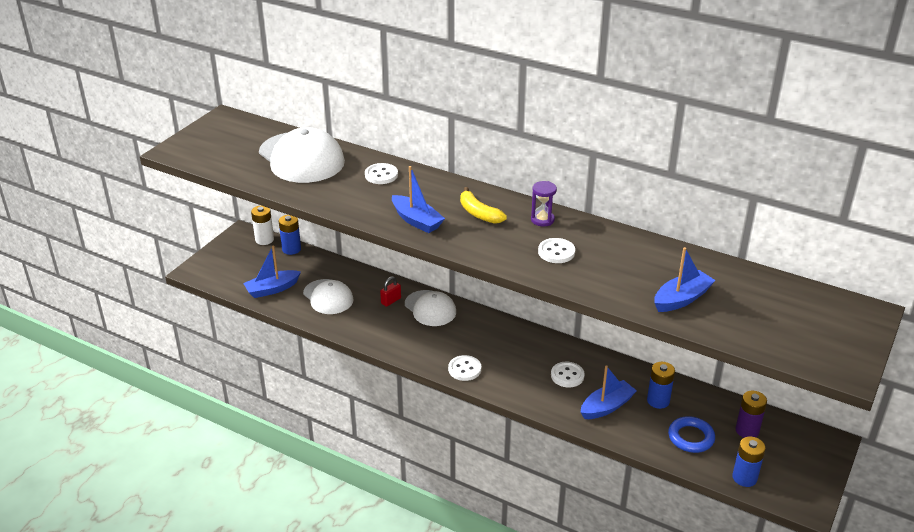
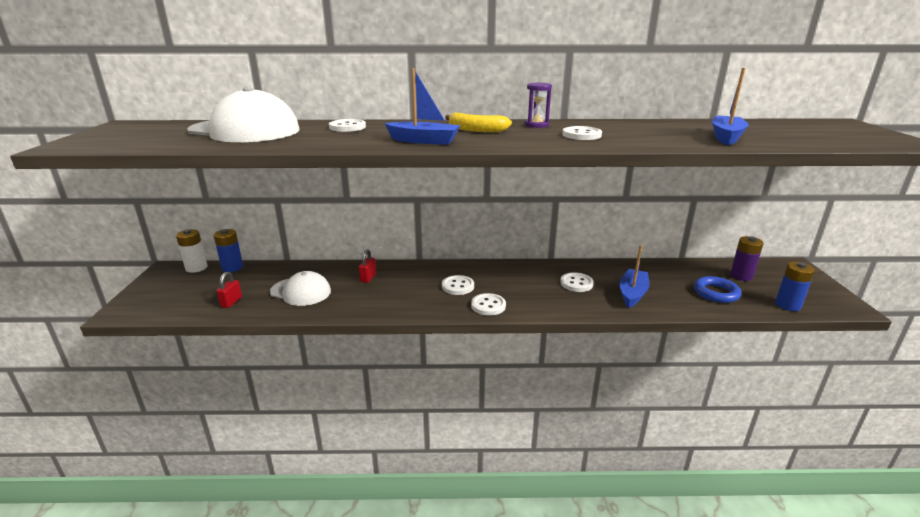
camera: 30 degrees left, 10 degrees down
(272, 289) = (231, 302): blue boat -> red padlock
(430, 308) = (410, 273): white cap -> none
(458, 339) = (458, 286): none -> white button
(658, 401) = (661, 278): blue battery -> none

